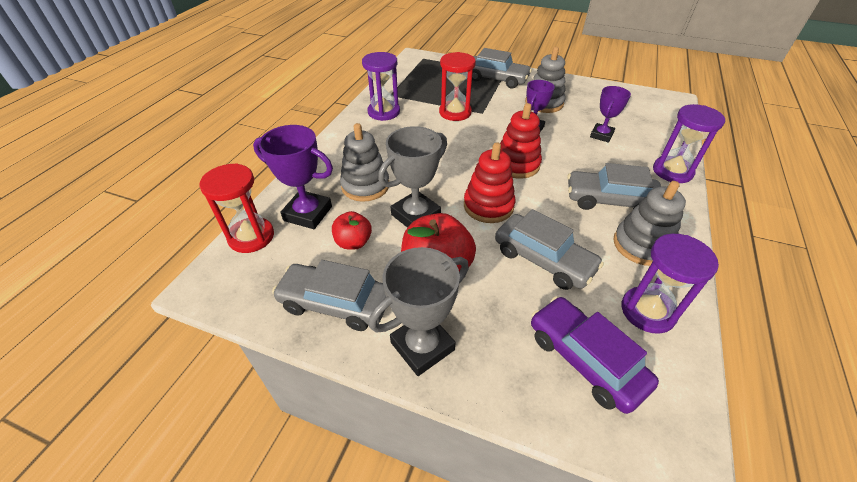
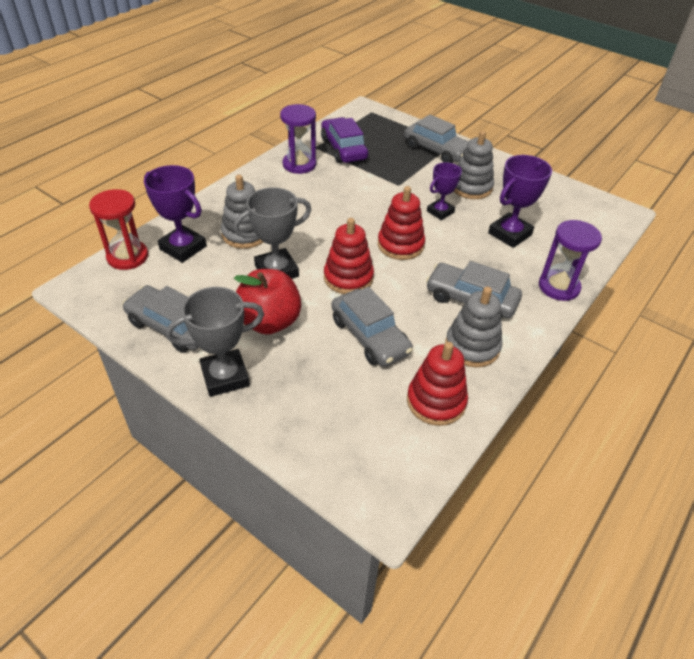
camera: 15 degrees right, 0 degrees up
(353, 242) = (210, 281): red apple -> none
(455, 112) = (370, 179): red hourglass -> none
(585, 359) = (354, 422): purple car -> purple car (343, 149)
(601, 135) = (509, 234): purple trophy -> purple trophy, size x1.54
(647, 311) = (436, 401): purple hourglass -> red stacking toy

